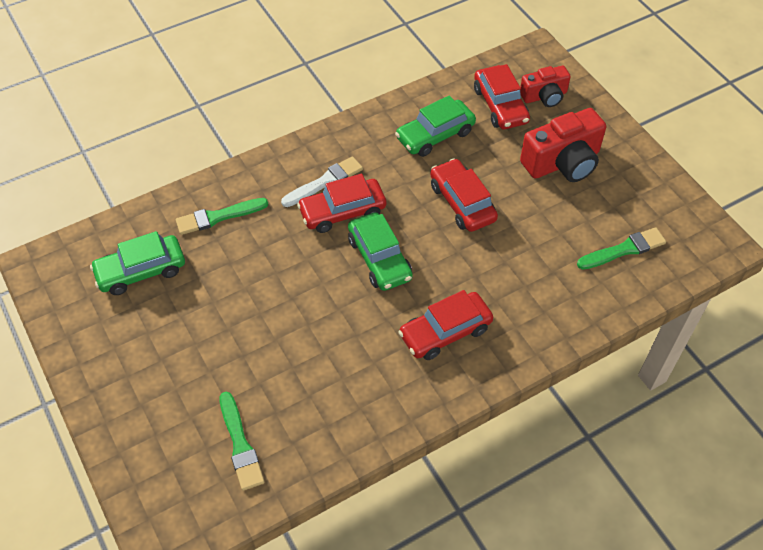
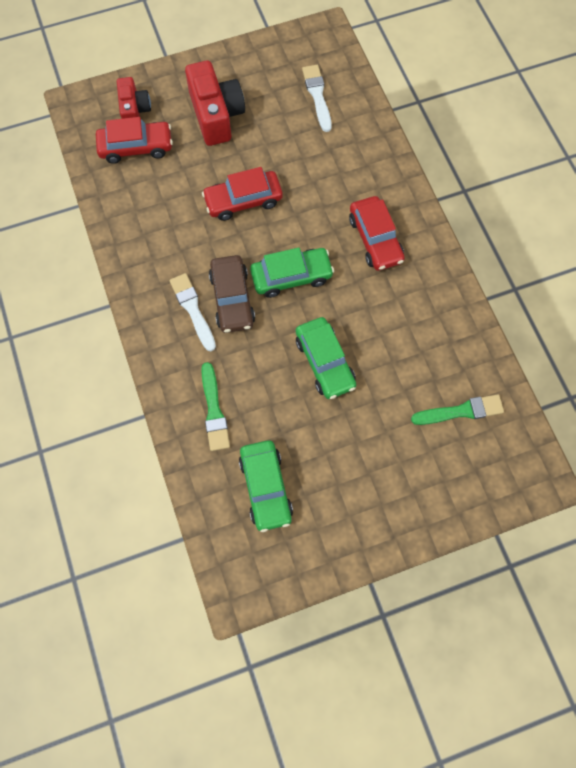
camera: 80 degrees left, 15 degrees up
(342, 212) = (232, 299): red car -> brown car
(435, 135) = (158, 207): green car -> green car (324, 362)
(624, 249) = (317, 96): green brush -> white brush

